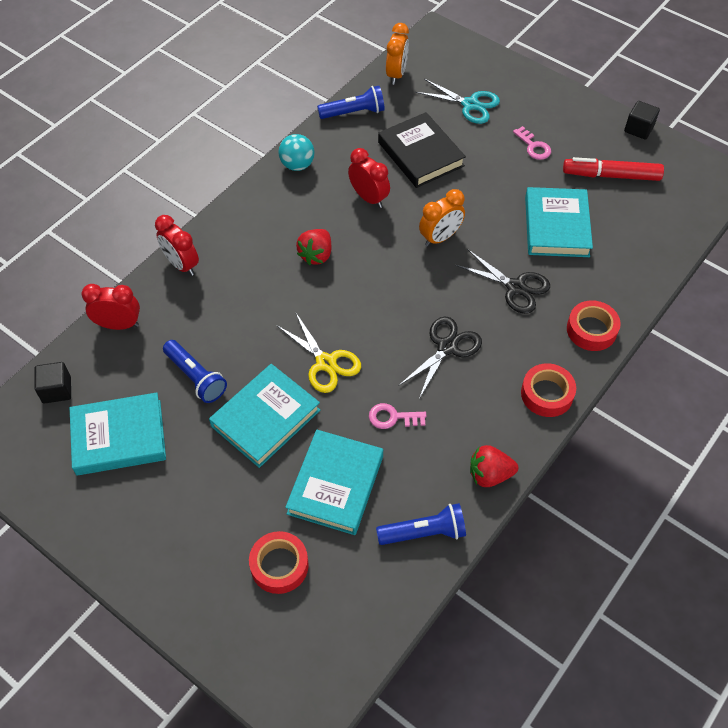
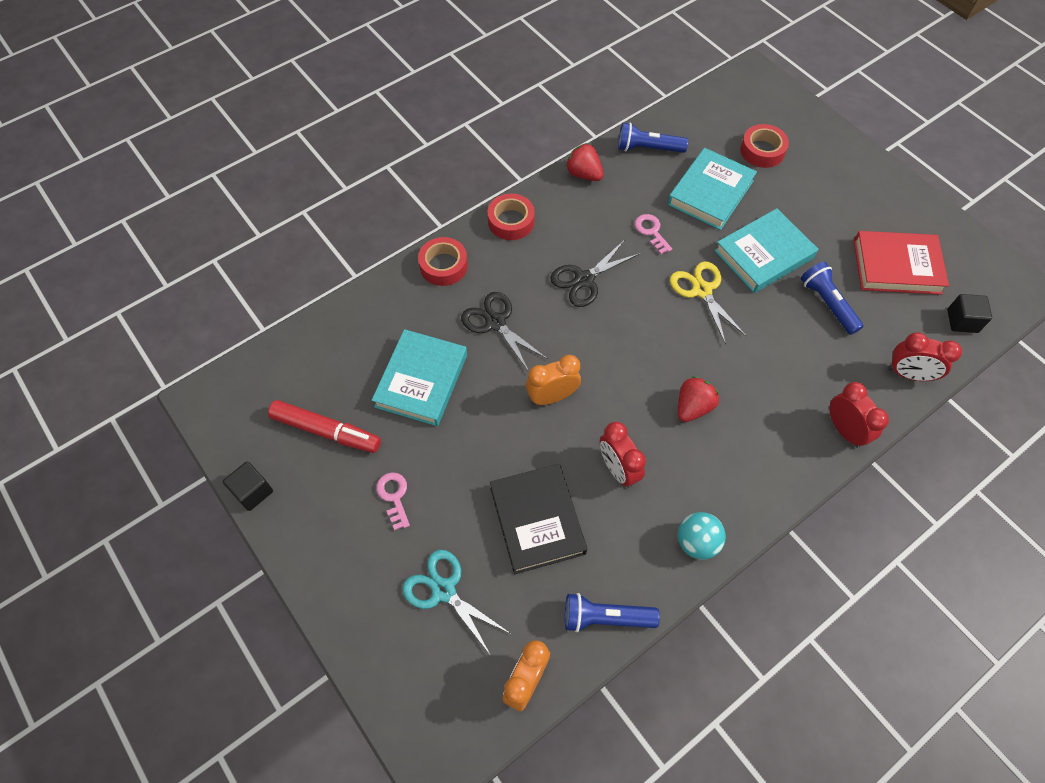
camera: 165 degrees left, 5 degrees up
(119, 437) = (896, 266): turquoise book -> red book
(392, 417) = (651, 231): pink key -> pink key turned 135 degrees counterclockwise
(489, 475) = (584, 174): red strawberry -> red strawberry turned 150 degrees counterclockwise

